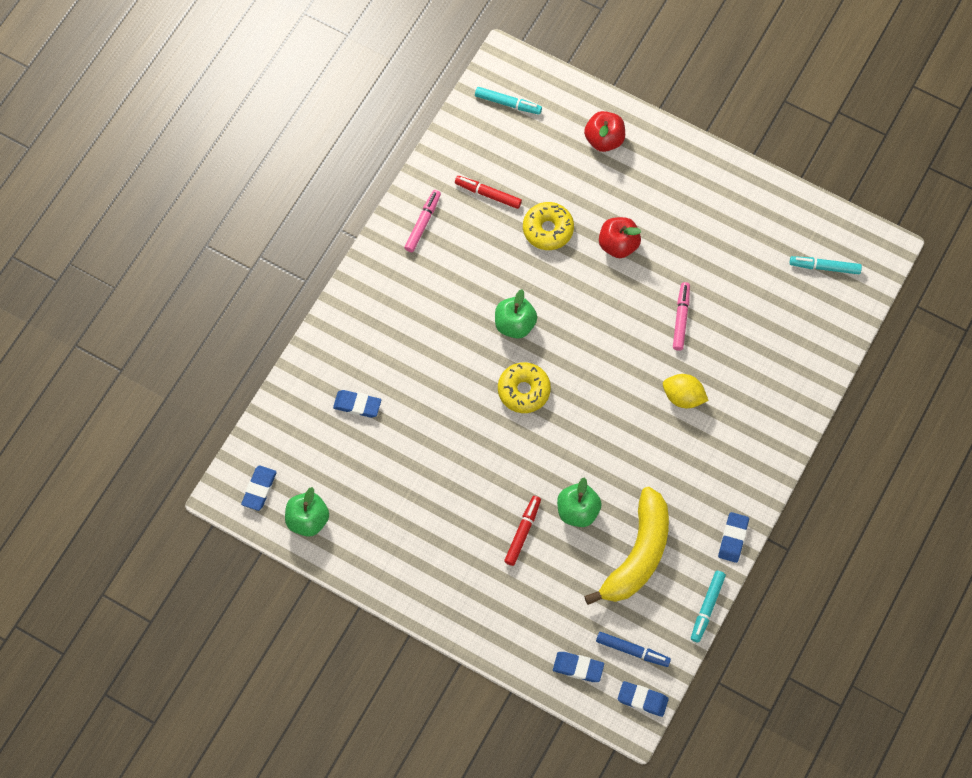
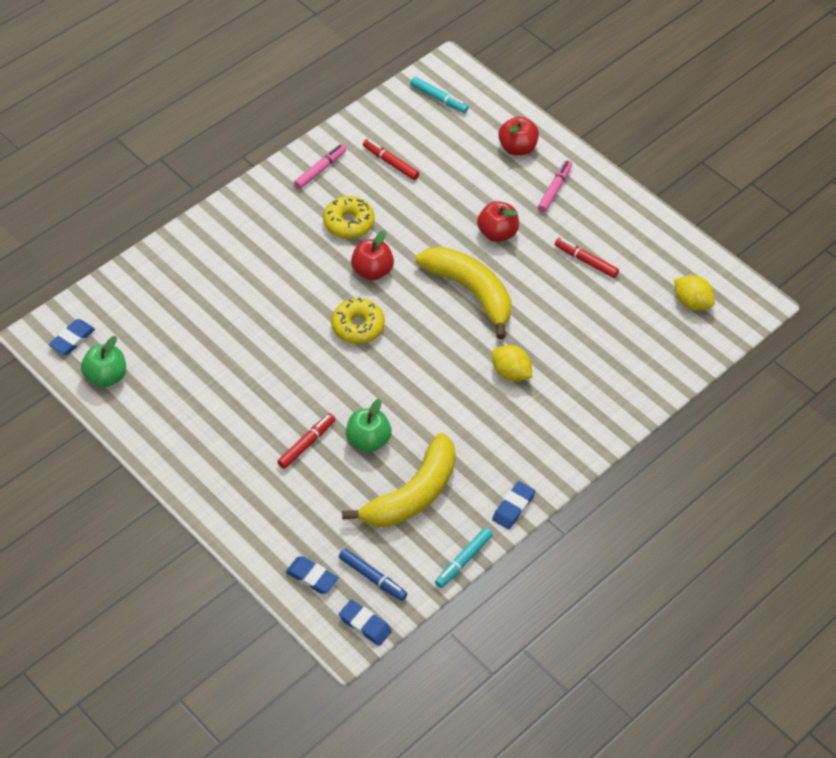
camera: 15 degrees right, 15 degrees down
(357, 405) = (195, 296): blue eraser -> none
(515, 324) = (372, 271): green apple -> red apple
(548, 229) = (435, 204): yellow donut -> yellow donut (348, 223)
(616, 319) = (470, 292): none -> yellow banana
(681, 318) = (534, 308): pink marker -> pink marker (554, 189)
(712, 250) = (586, 261): none -> red marker
(824, 267) = (691, 303): turquoise marker -> yellow lemon

